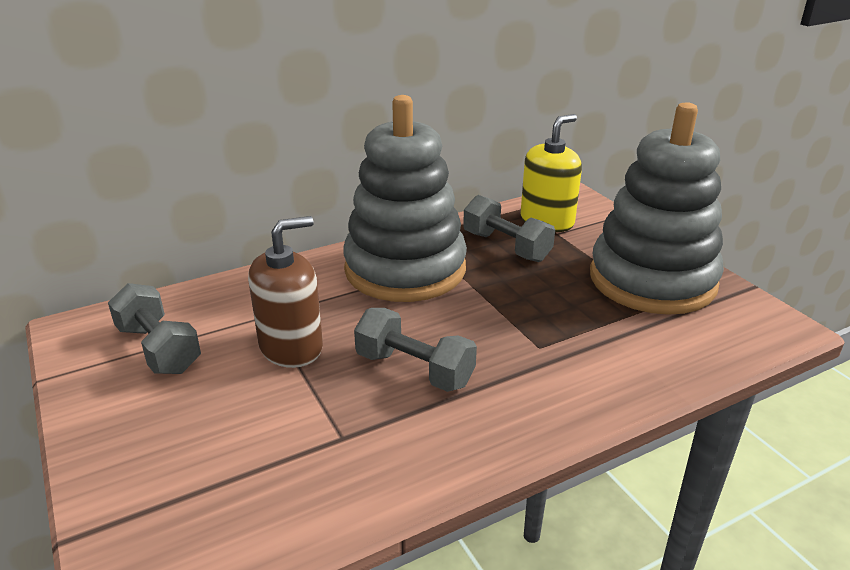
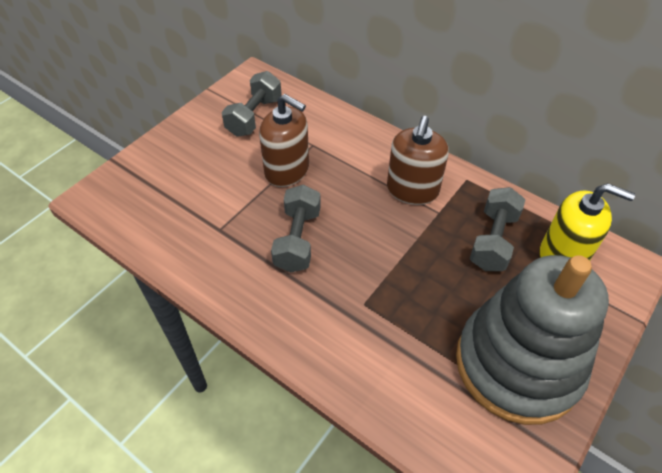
camera: 65 degrees right, 20 degrees up
(405, 269) = (412, 190): grey stacking toy -> brown soap dispenser

